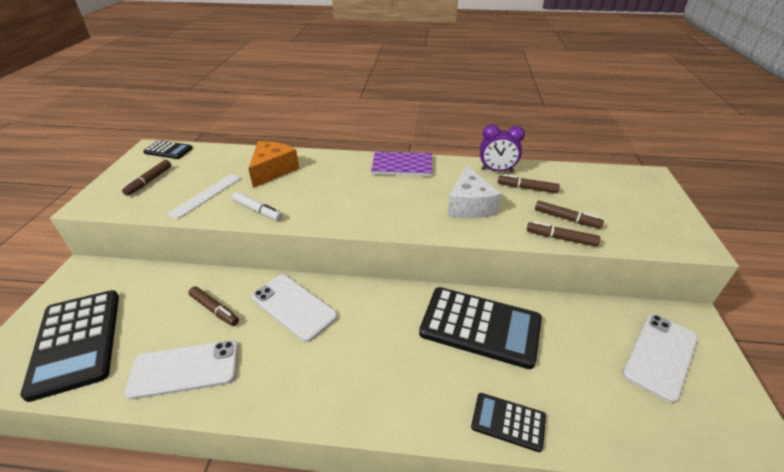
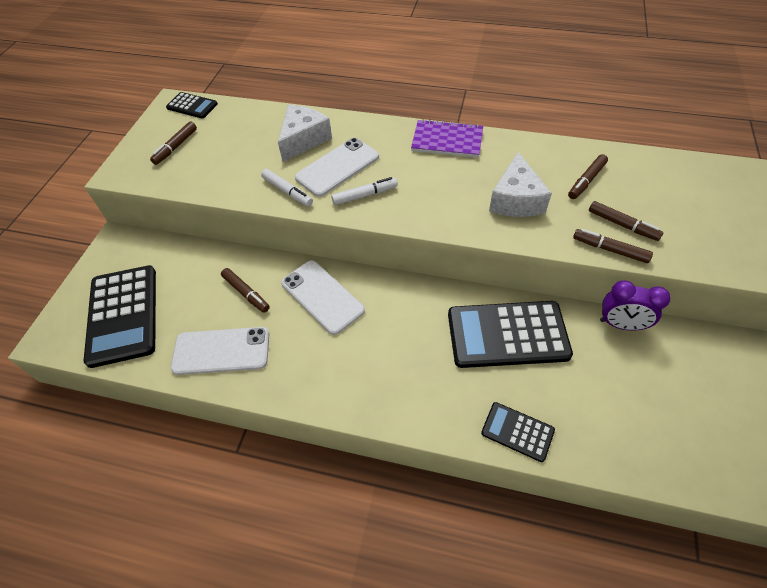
camera: 10 degrees right, 15 degrees up
(206, 195) = (234, 169): white ruler -> none
(272, 170) = (303, 140): orange cheese -> white cheese
(332, 209) = (365, 195): none -> white marker
(480, 327) = (507, 335): black calculator -> black calculator turned 150 degrees clockwise
(497, 170) = (556, 154): purple clock -> purple clock (621, 324)
(527, 188) = (586, 181): brown marker -> brown marker turned 75 degrees counterclockwise
(660, 355) = (690, 383): white phone -> white phone (337, 167)

